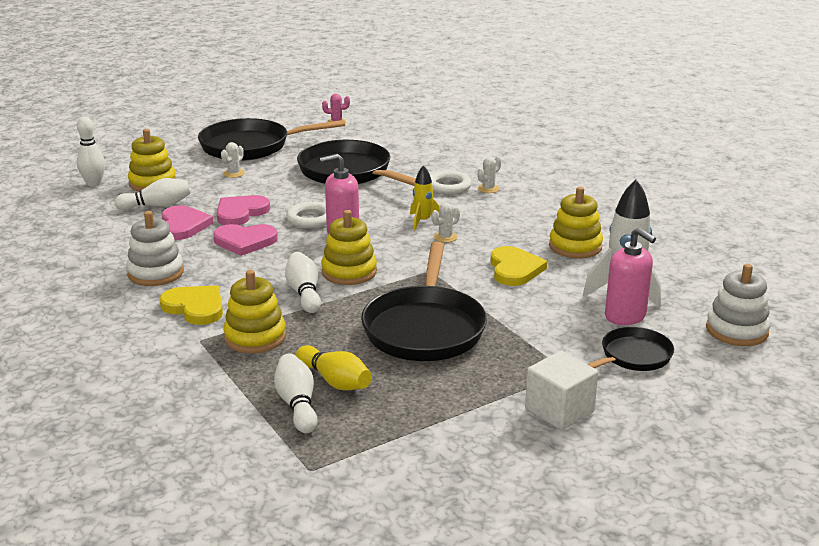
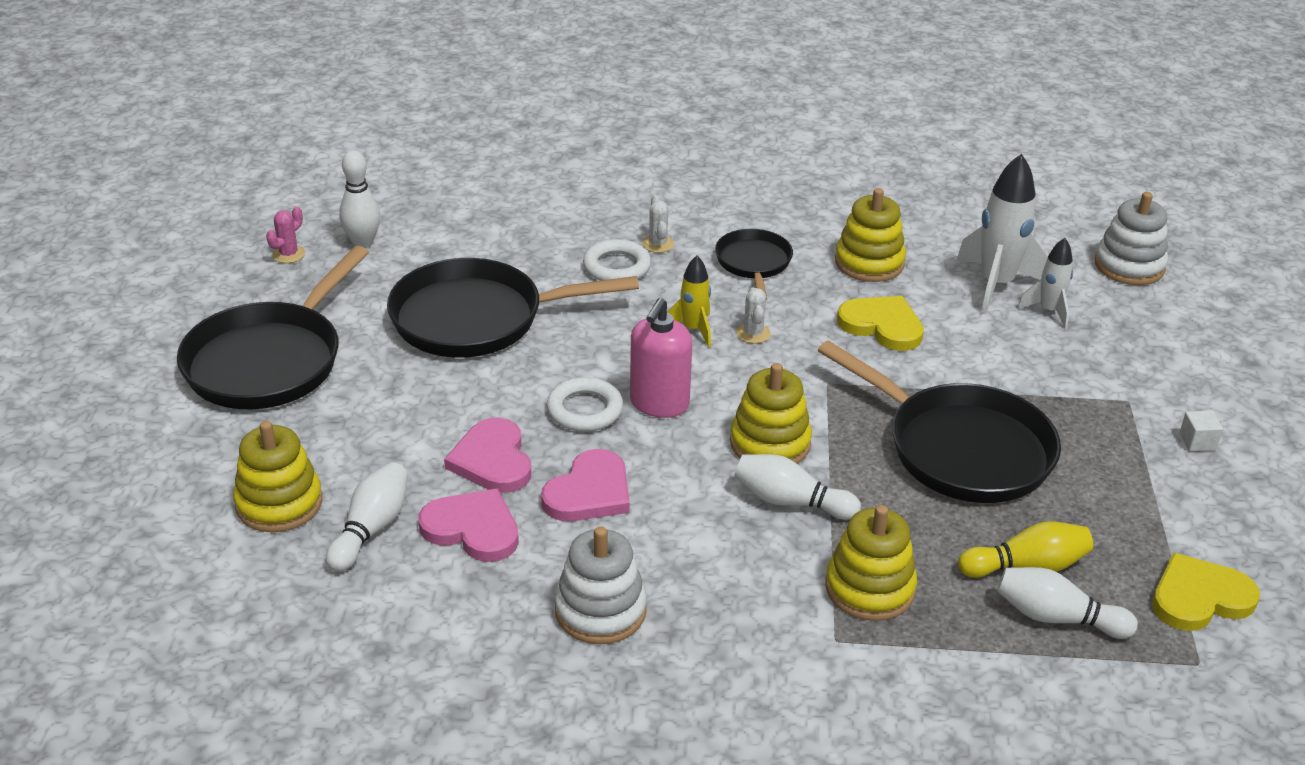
camera: 55 degrees left, 10 degrees up
(94, 184) = (199, 565): white bowling pin -> white bowling pin (362, 243)
(195, 307) = (741, 611): yellow heart -> yellow heart (1199, 597)
(234, 173) = (348, 414): white cactus -> none
(559, 410) = (1197, 442): white cube -> white cube, size x0.49
(625, 316) = (1048, 311): pink soap dispenser -> white rocket
(633, 356) = (1130, 347): black pan -> black pan (753, 263)

